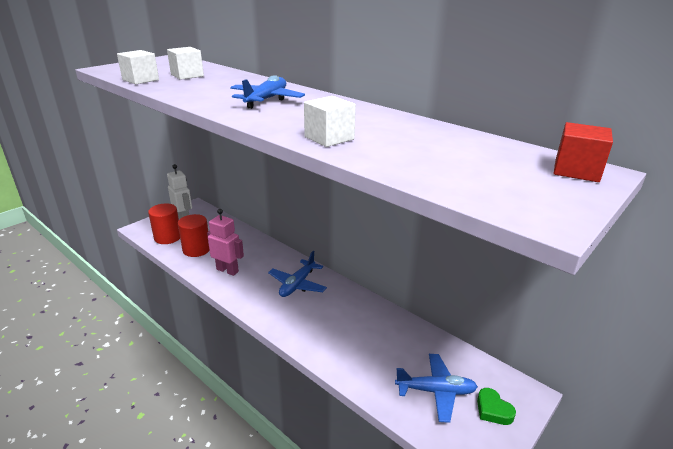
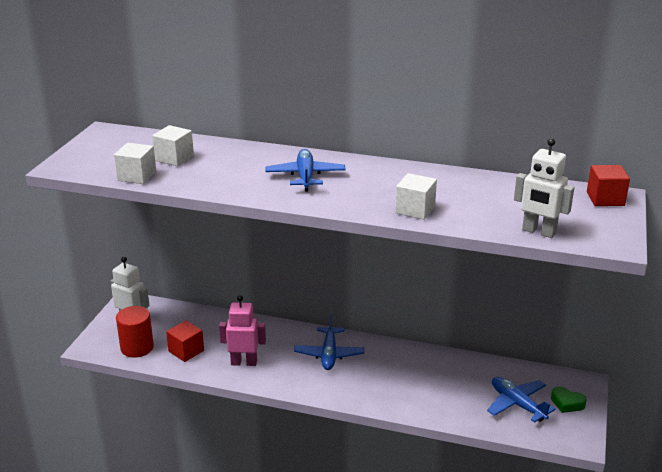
camera: 25 degrees left, 0 degrees up
(196, 249) = (186, 351): red cylinder -> red cube
(435, 391) = (517, 404): blue plane -> blue plane turned 105 degrees counterclockwise
(447, 184) = (538, 232): none -> white robot

